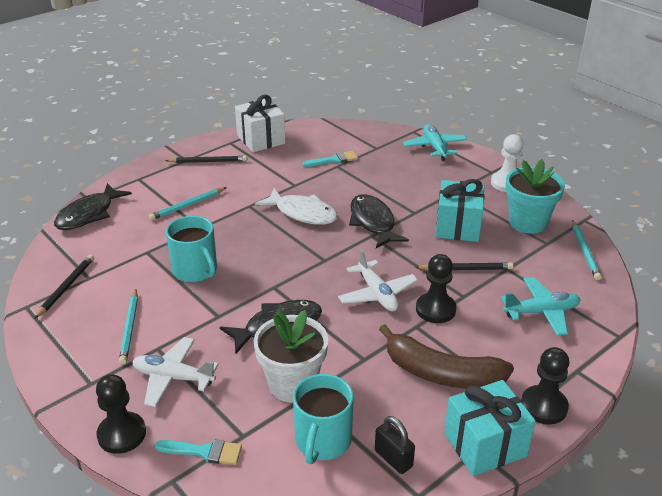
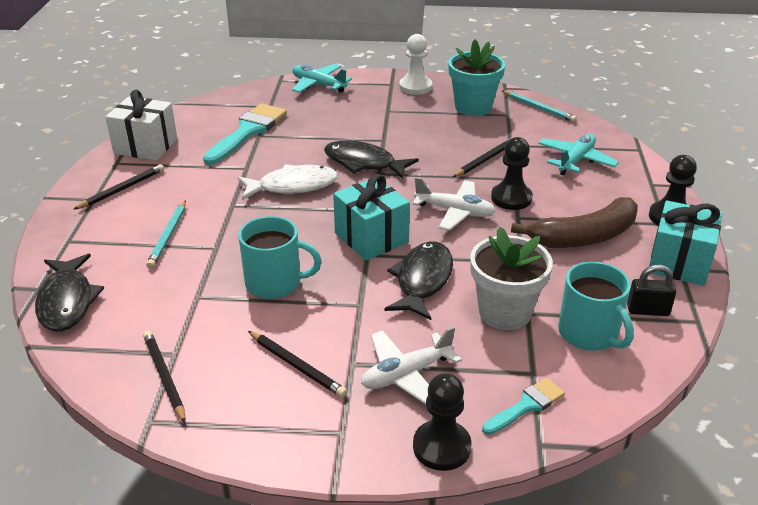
camera: 45 degrees left, 0 degrees up
(130, 328) = (296, 366): turquoise pencil -> black pencil
(334, 160) = (248, 132): turquoise brush -> turquoise brush, size x1.83
(458, 226) = (431, 134): turquoise gift -> turquoise gift (371, 238)

